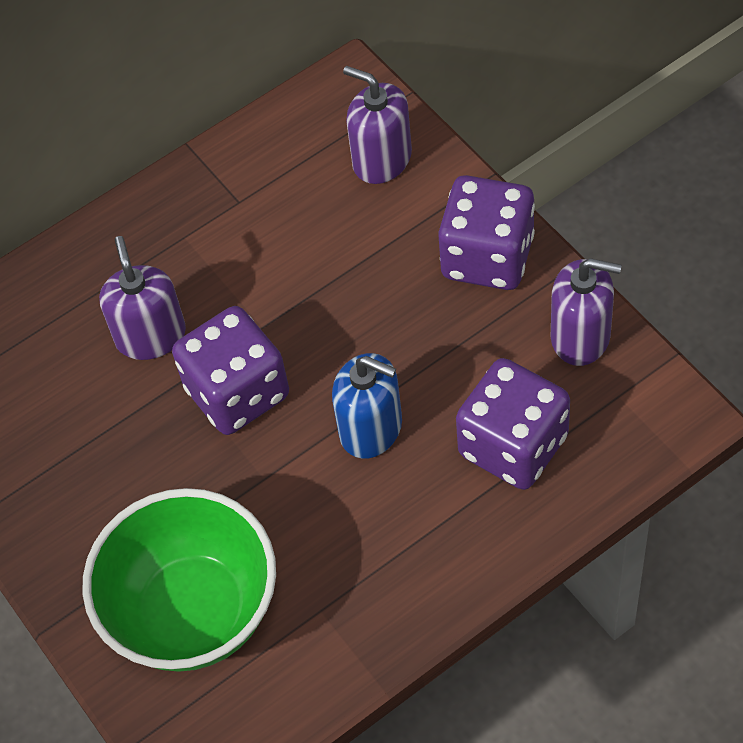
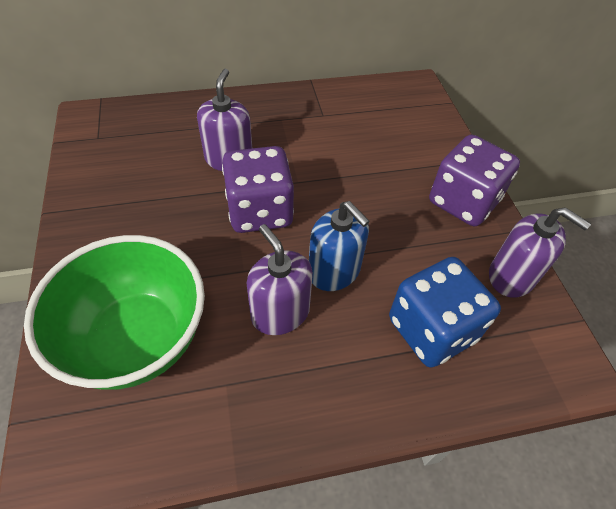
camera: 15 degrees right, 5 degrees down
(382, 159) = (418, 126): purple soap dispenser -> purple soap dispenser (280, 312)
(513, 445) = (432, 329): purple dice -> blue dice

